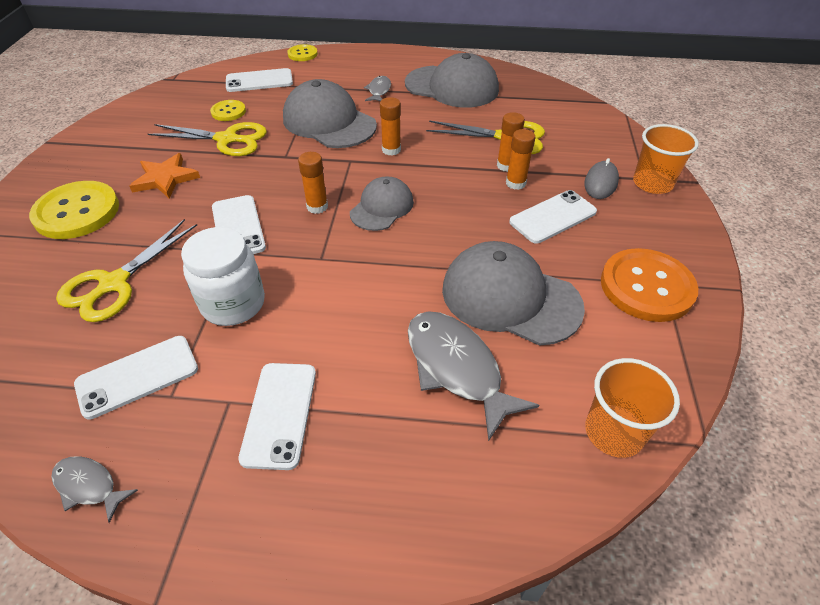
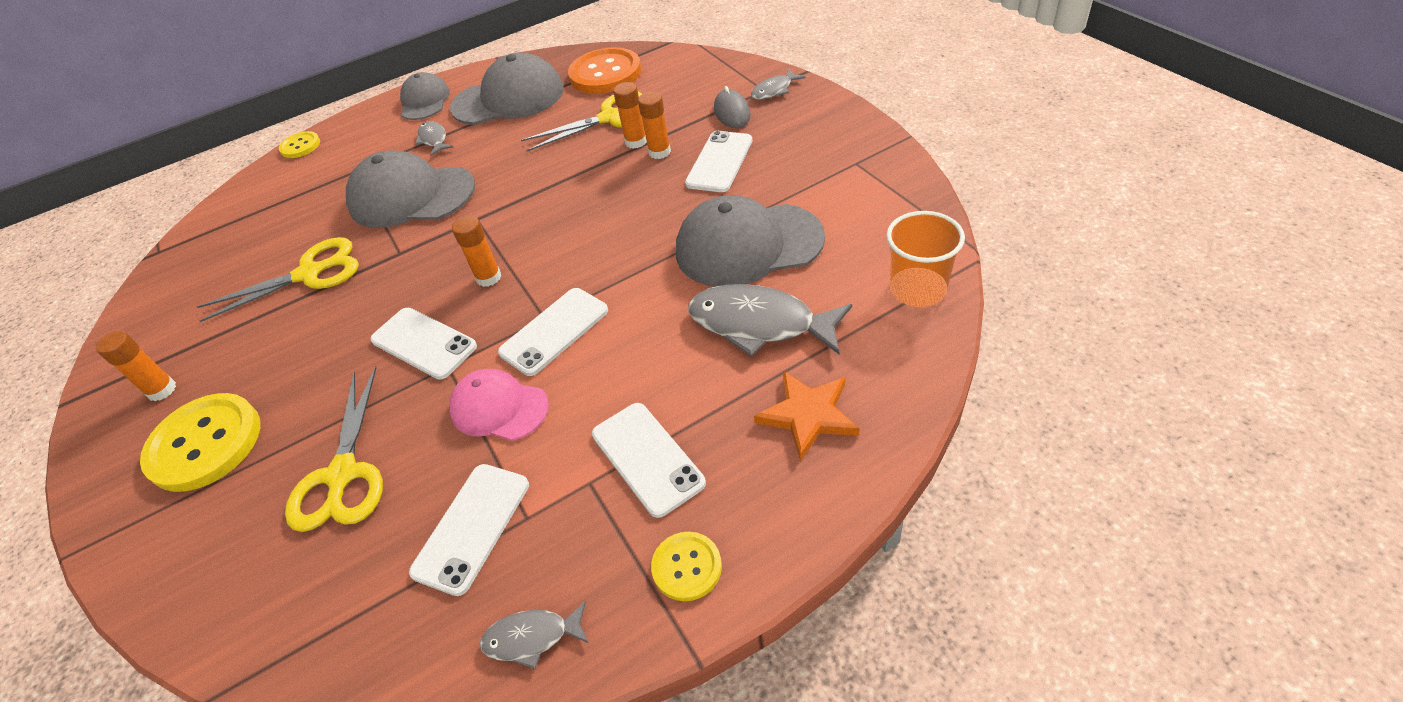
camera: 30 degrees left, 0 degrees up
(165, 178) = (279, 350): orange star -> orange star (808, 415)
(228, 112) = (277, 247): yellow button -> yellow button (687, 567)
(233, 304) = (499, 408): white jar -> pink cap
(259, 81) = (278, 198): white phone -> white phone (554, 331)
(382, 207) = (555, 241): grey cap -> grey cap (425, 101)
(391, 150) = (509, 187): orange glue stick -> orange glue stick (162, 390)
(646, 287) = (844, 173): orange button -> orange button (605, 73)
(652, 183) = (774, 90): orange cup -> grey fish

